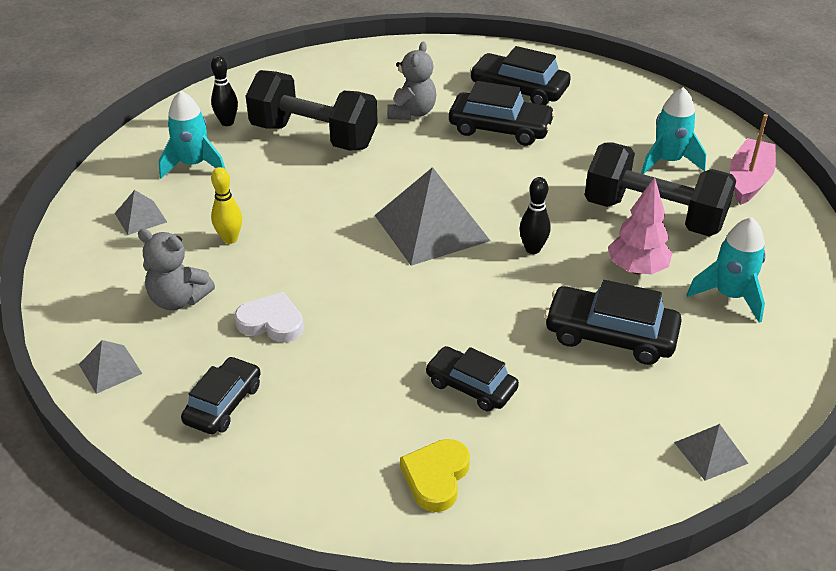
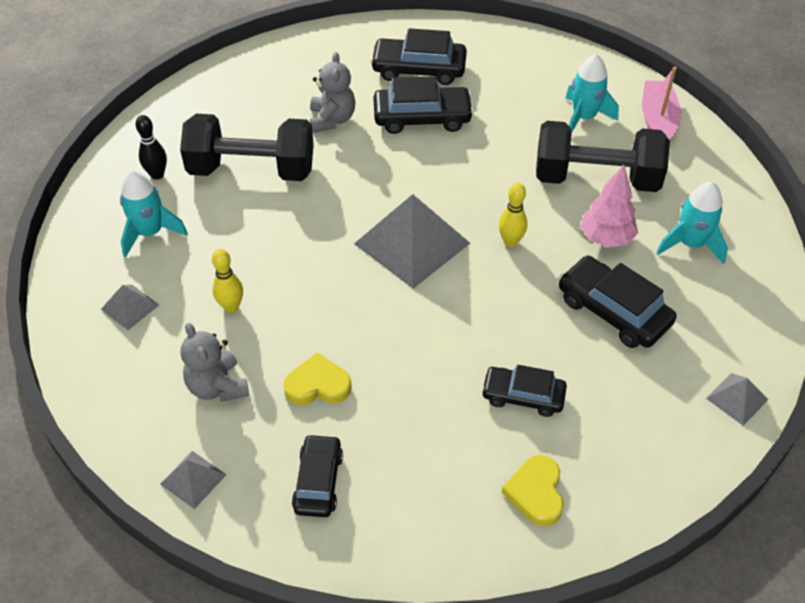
camera: 20 degrees left, 10 degrees up
(178, 299) = (217, 386): grey teddy bear -> grey teddy bear turned 60 degrees clockwise
(271, 322) = (318, 385): white heart -> yellow heart
(532, 249) = (510, 242): black bowling pin -> yellow bowling pin
(610, 335) = (613, 311): black car -> black car turned 45 degrees clockwise

